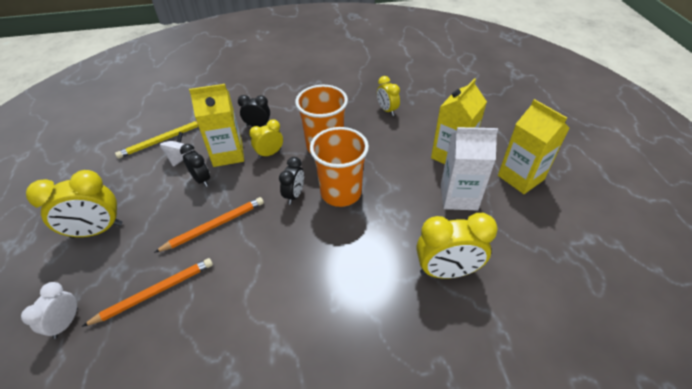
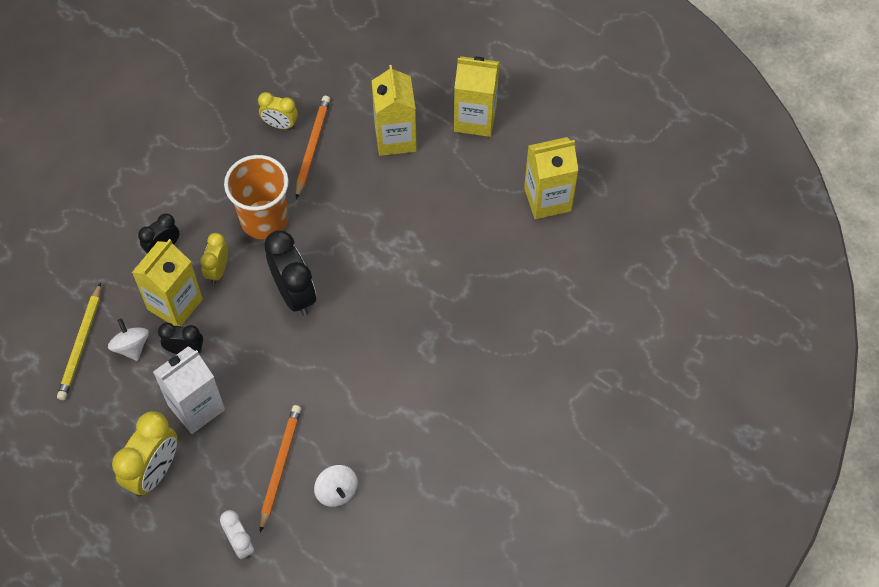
camera: 45 degrees left, 15 degrees up
(161, 347) = (337, 491): none -> white spinning top
(214, 226) = (257, 379): orange pencil -> orange pencil (312, 147)
(294, 195) = (294, 294): black clock -> black clock, size x1.70
(341, 192) = (334, 258): orange cup -> none
(446, 271) = (487, 261): yellow clock -> none
(458, 197) = (439, 181): white carton -> white carton (196, 407)
(538, 263) = (547, 199): none -> yellow carton

